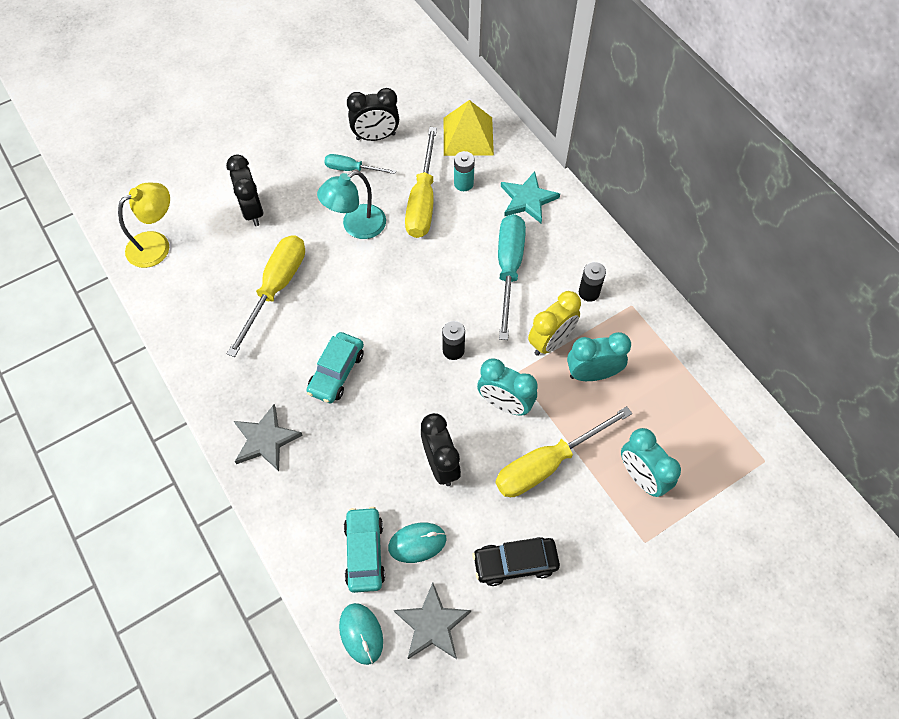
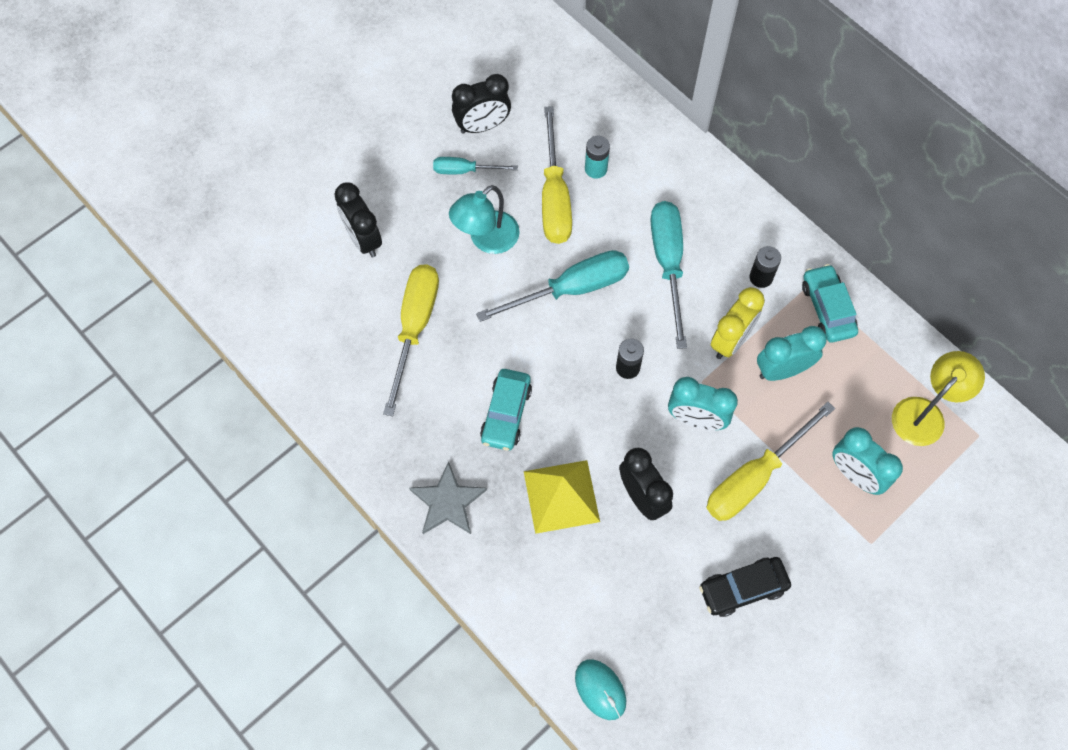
camera: 10 degrees left, 5 degrees up
(156, 245) = (264, 297): yellow lamp -> yellow lamp (925, 413)
(364, 552) = (584, 605): turquoise car -> turquoise car (827, 308)
(417, 543) = (637, 585): turquoise mouse -> none
(419, 277) = (571, 289): none -> turquoise screwdriver
(432, 624) = (671, 667): grey star -> none
(468, 136) = (588, 109): yellow pyramid -> yellow pyramid (561, 496)
(528, 199) = (672, 177): turquoise star -> none

